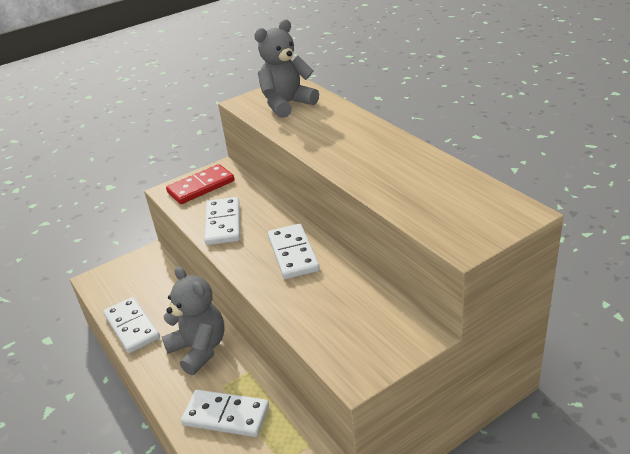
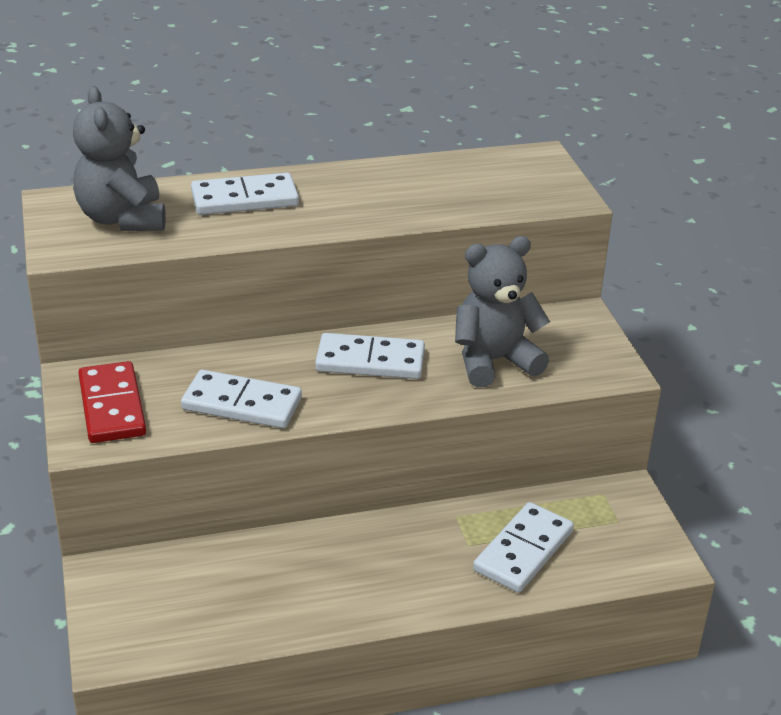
camera: 75 degrees left, 0 degrees up
(132, 327) = (281, 619): white domino -> white domino (245, 199)
(199, 349) = (384, 553): grey teddy bear -> grey teddy bear (494, 361)

